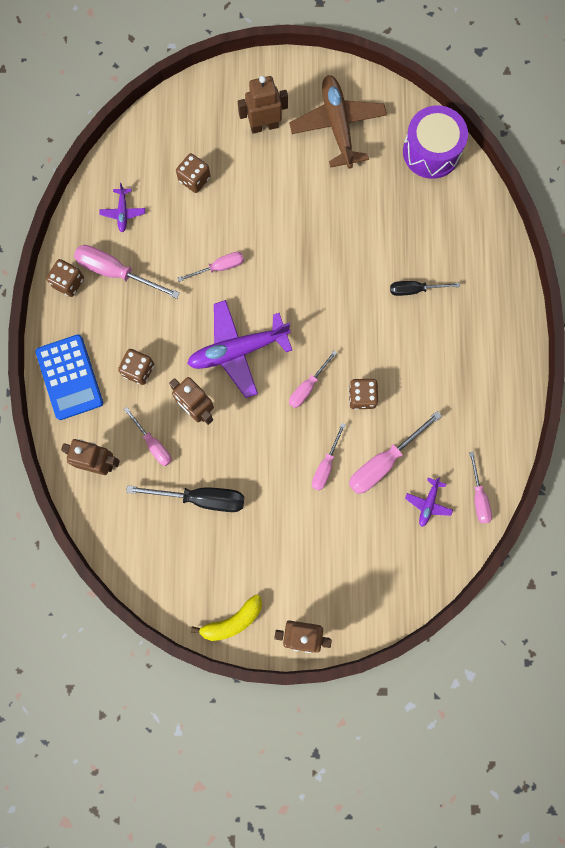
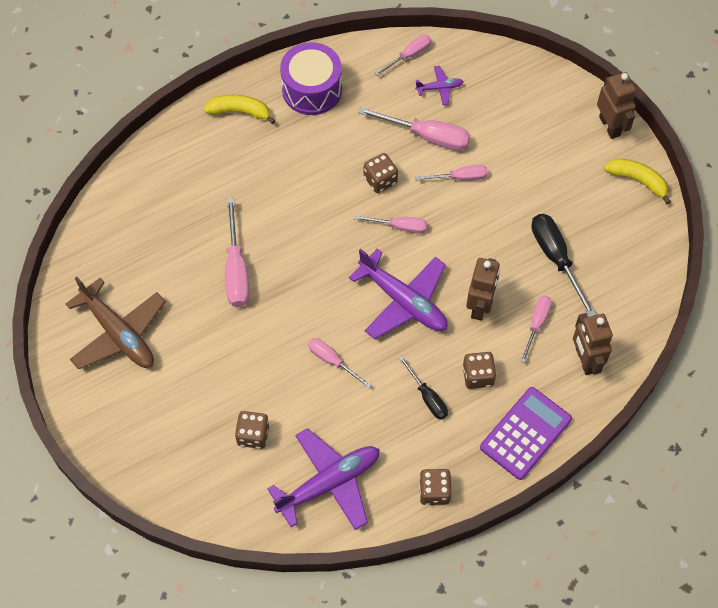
camera: 120 degrees left, 15 degrees down
(69, 377) = (525, 433): blue calculator -> purple calculator
(116, 272) = (395, 453): pink screwdriver -> pink screwdriver (236, 269)
(123, 212) = (329, 483): purple plane -> purple plane, size x2.17
(264, 126) = (156, 401): brown robot -> none
(337, 125) = (118, 333): brown plane -> brown plane turned 90 degrees counterclockwise
(414, 289) = (252, 187): black screwdriver -> black screwdriver (427, 397)
(431, 151) = (102, 238): purple drum -> purple drum (312, 89)
(497, 318) = (240, 112): none -> yellow banana

